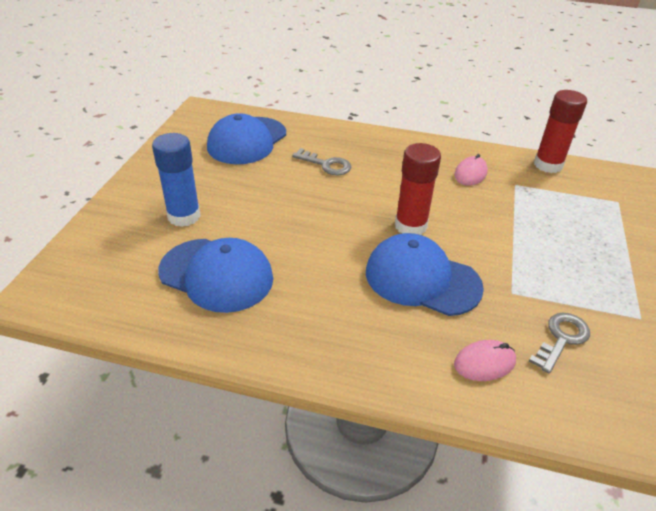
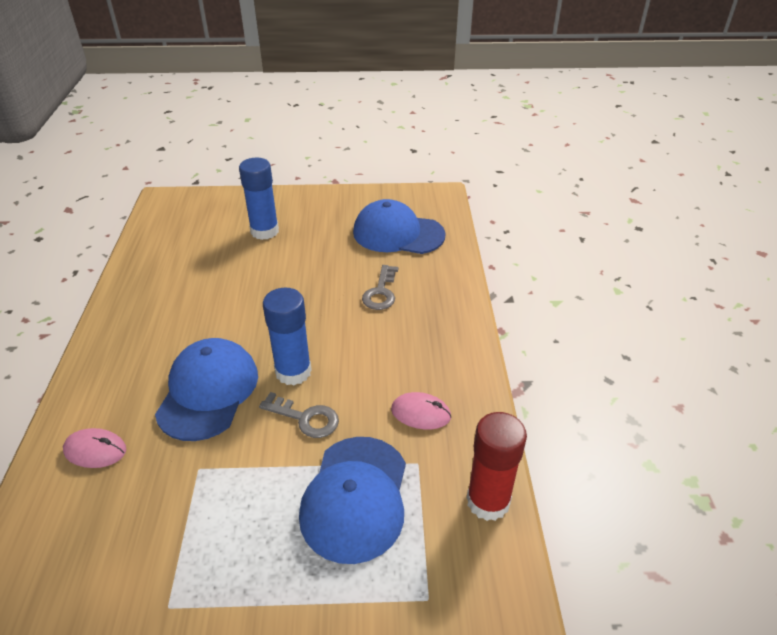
camera: 75 degrees right, 0 degrees up
(216, 275) = (194, 266): blue cap -> blue cap (355, 498)
(410, 226) = (293, 372): red glue stick -> blue glue stick
(484, 363) = (95, 450): pink mouse -> pink mouse turned 45 degrees counterclockwise
(561, 339) = (128, 516): grey key -> grey key (305, 418)

